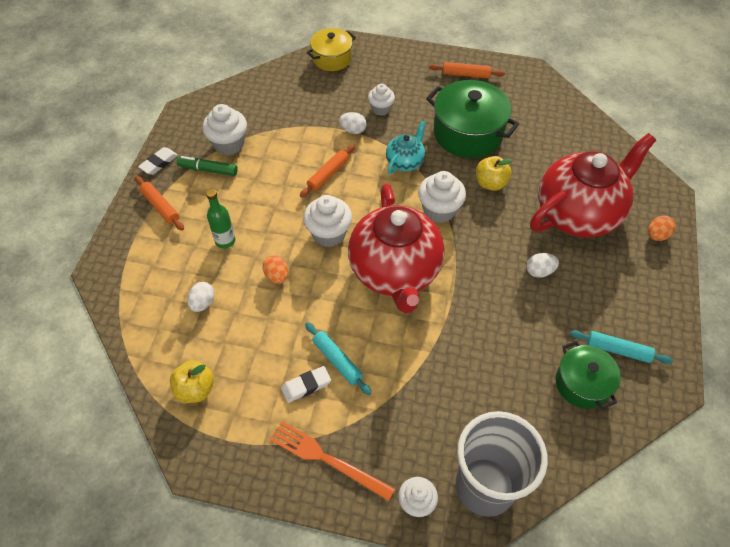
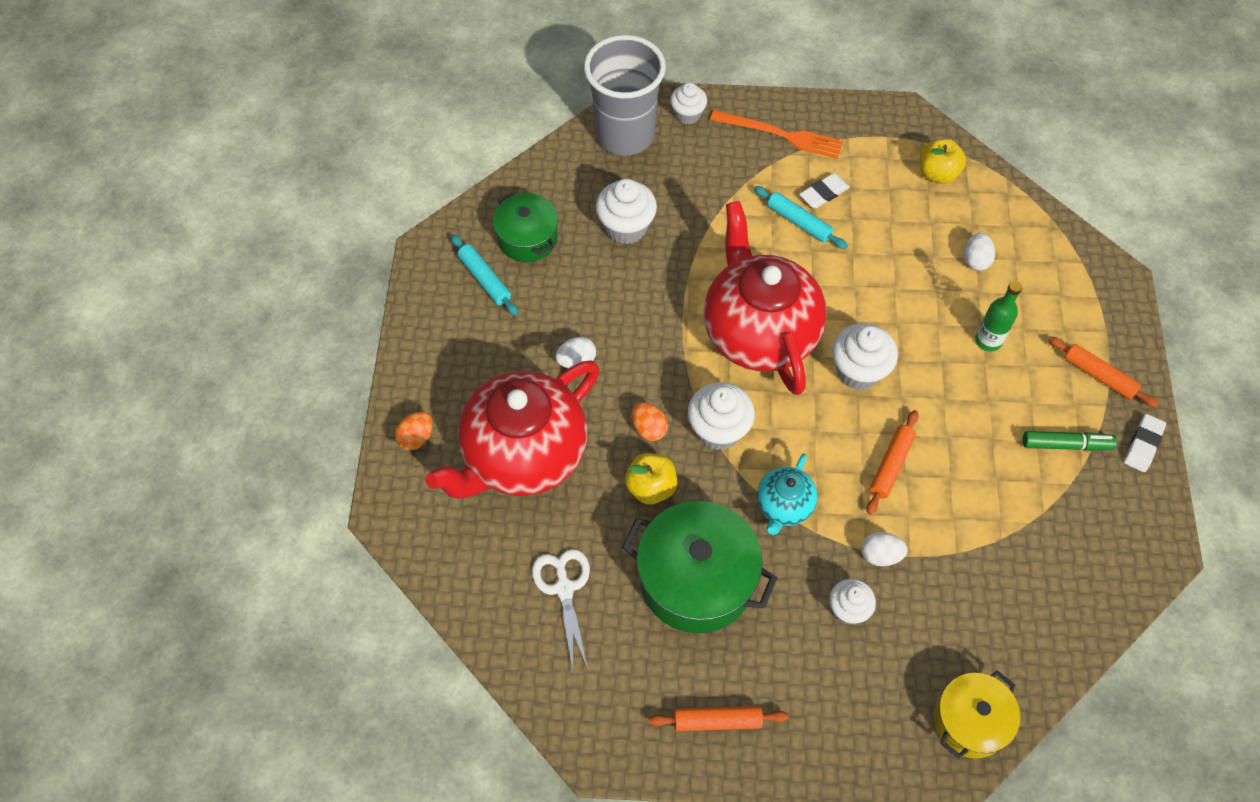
camera: 170 degrees right, 5 degrees up
(229, 144) = (1060, 496): white cupcake -> white cupcake (626, 227)
(277, 276) = (903, 305): orange egg -> orange egg (649, 428)
(549, 139) = (564, 588): none -> white scissors
(618, 350) = (484, 279): turquoise rolling pin -> turquoise rolling pin turned 45 degrees clockwise

